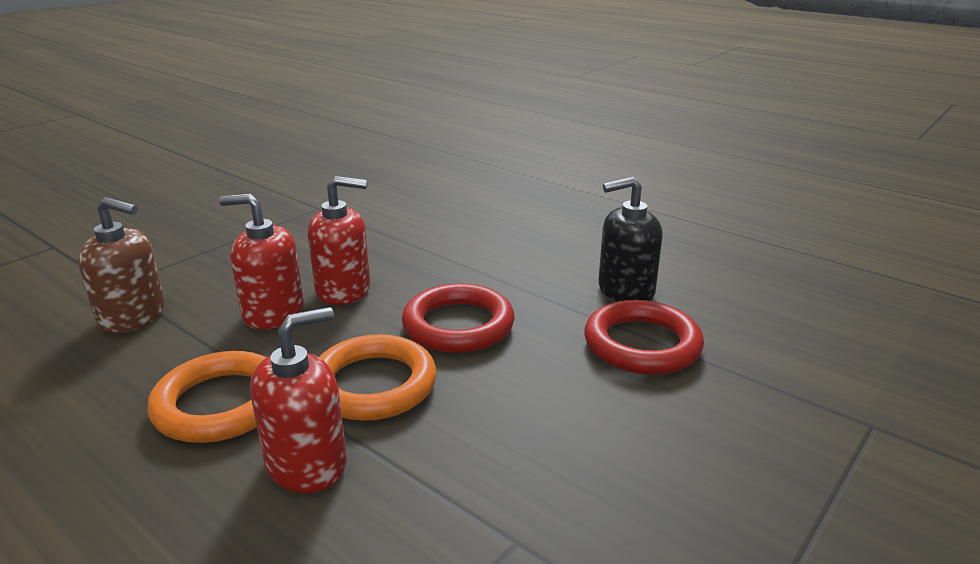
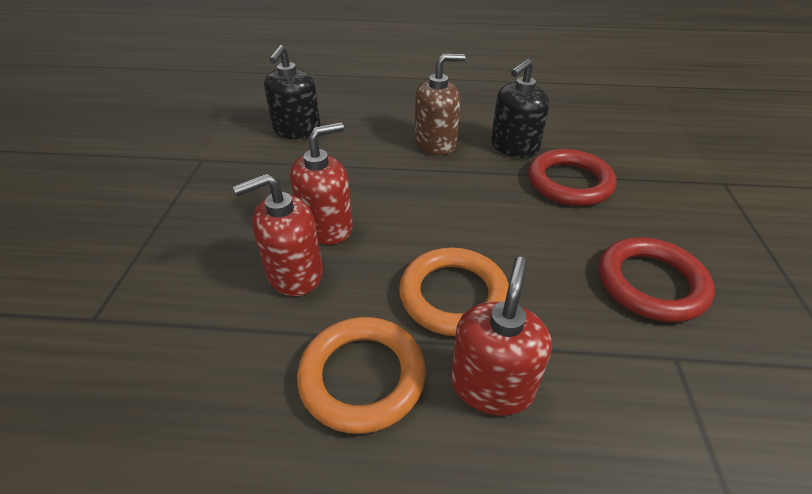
camera: 35 degrees left, 15 degrees up
(133, 316) = (162, 340): brown soap dispenser -> brown soap dispenser (435, 143)
(423, 209) = (297, 130): none -> black soap dispenser
(458, 325) = (448, 219): red ring -> red ring (651, 283)

